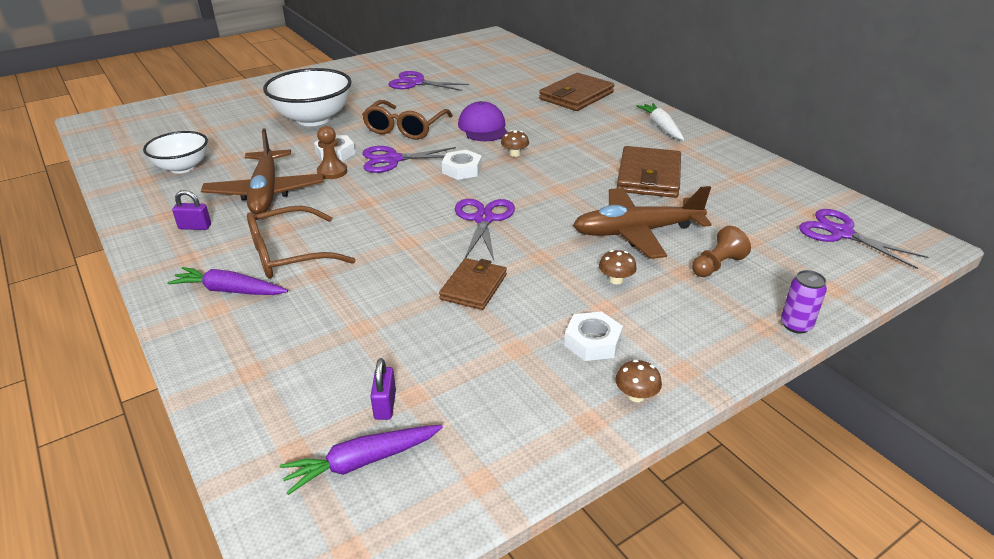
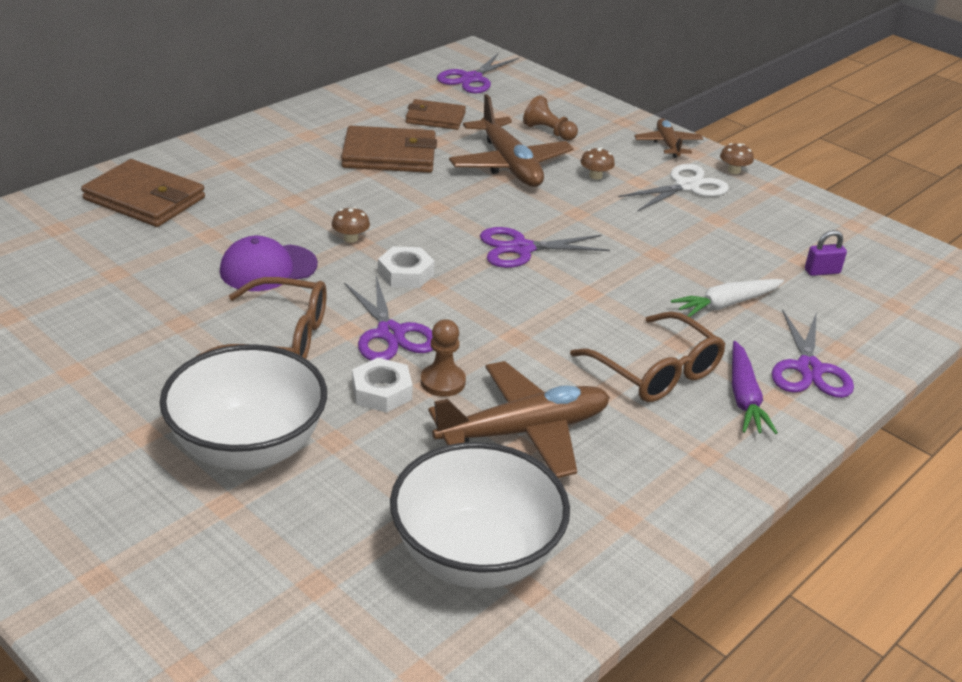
camera: 105 degrees left, 0 degrees up
(182, 167) = (475, 556): white bowl -> white bowl, size x1.59
(195, 227) = (639, 472): purple padlock -> none
(362, 462) = (880, 273): purple carrot -> none
(416, 83) = (70, 354): purple scissors -> purple scissors (808, 369)
(474, 287) = (646, 245): brown wallet -> brown wallet (435, 118)
(592, 342) = (686, 186): white nut -> white scissors
(661, 127) = (252, 143): white carrot -> white carrot (726, 304)
(704, 351) = (667, 144): none -> brown plane
(796, 325) = (614, 110): purple can -> none

